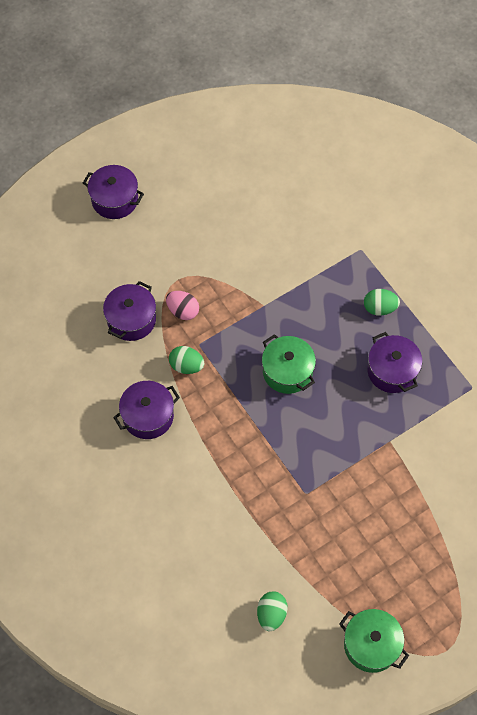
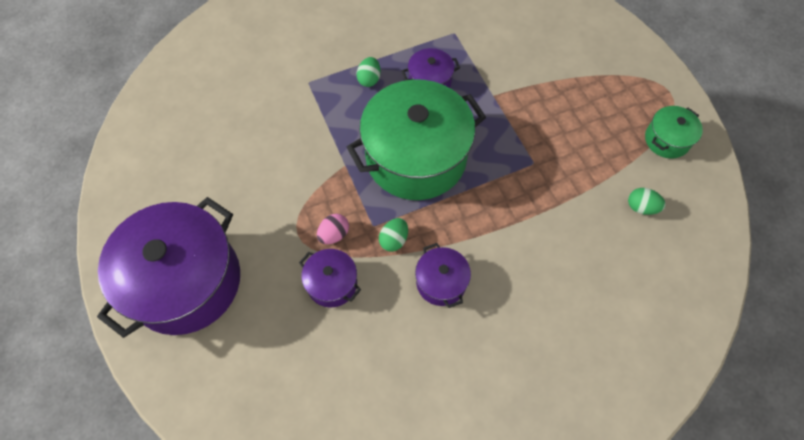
camera: 80 degrees left, 0 degrees up
(115, 200) = (185, 281): purple pot -> purple pot, size x2.20
(287, 371) = (416, 157): green pot -> green pot, size x2.20

